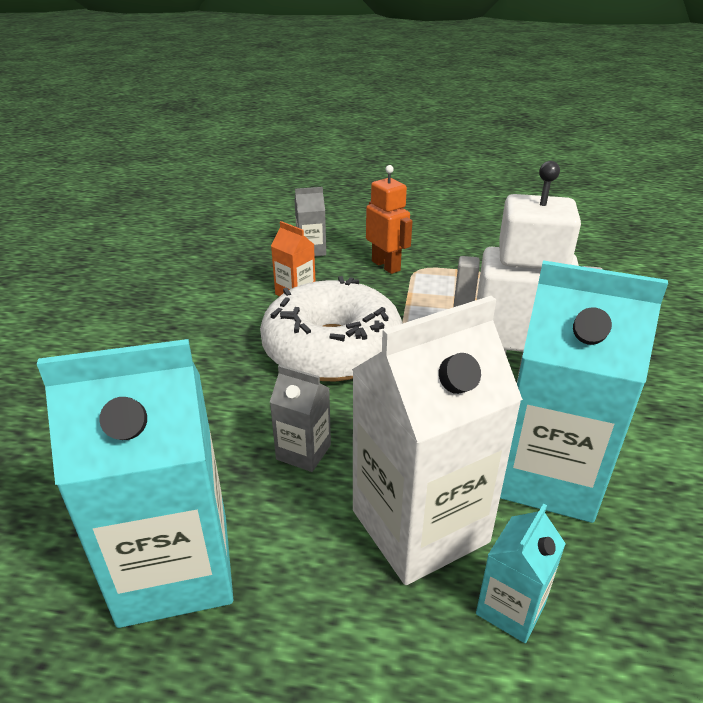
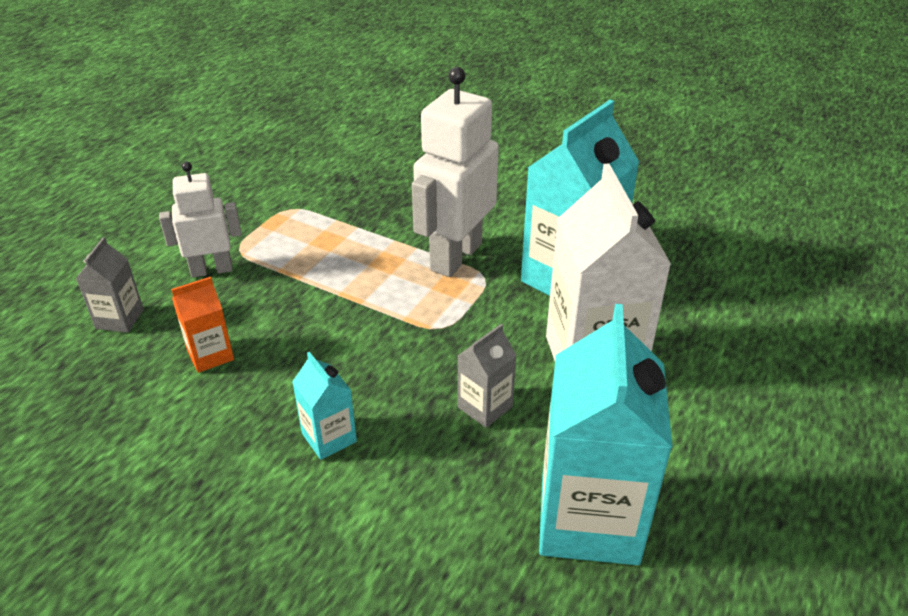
camera: 70 degrees left, 5 degrees up
(332, 349) = (341, 351): white donut -> none
(386, 266) = (211, 270): orange robot -> white robot
(510, 608) = (674, 338): turquoise carton -> turquoise carton (329, 438)

